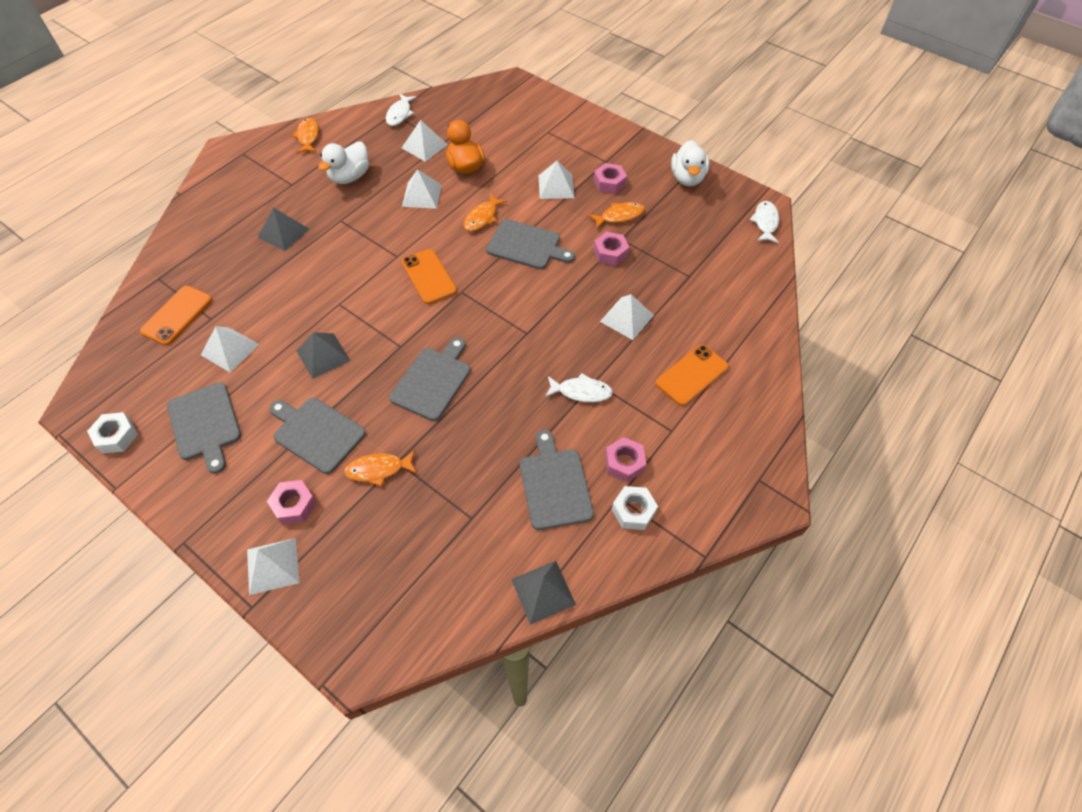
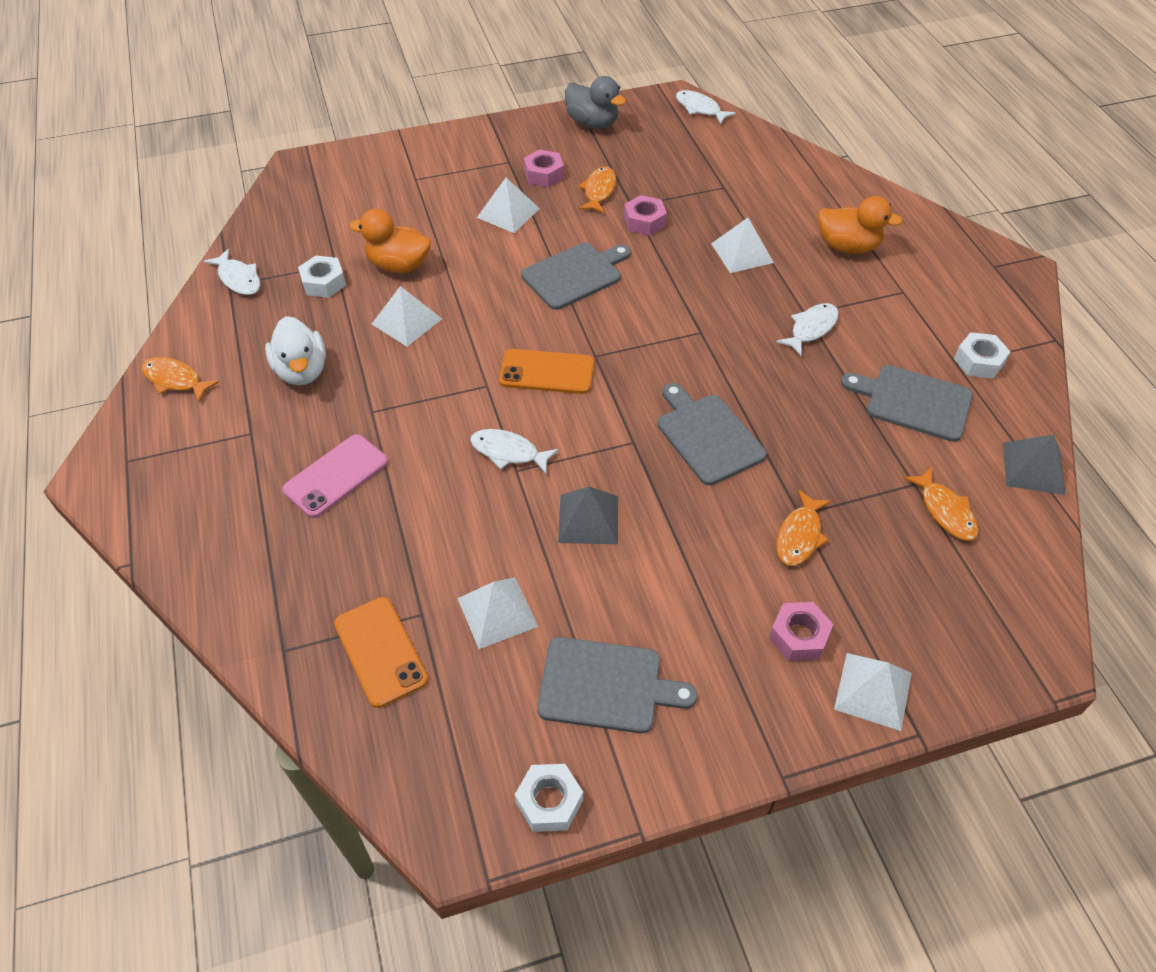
camera: 55 degrees left, 5 degrees down
(283, 233) = (336, 476): grey pyramid -> pink phone
(317, 433) = (706, 573): grey cutting board -> none
(351, 293) = (509, 452): none -> white fish
(424, 146) = (323, 283): white pyramid -> white nut
(482, 217) = (497, 288): orange fish -> orange fish (945, 511)
(624, 463) = (919, 341): pink nut -> none
(687, 178) = (592, 123): white duck -> grey duck
(692, 375) = (847, 246): orange phone -> orange duck

